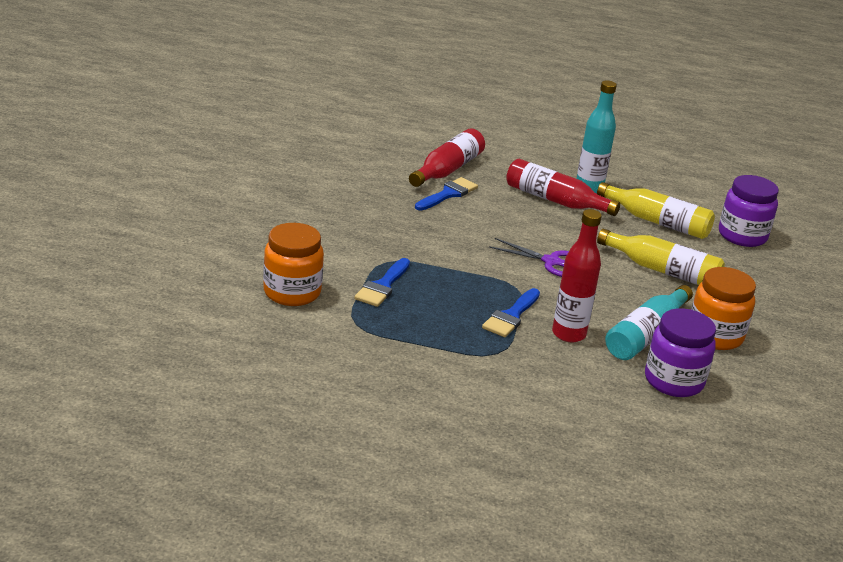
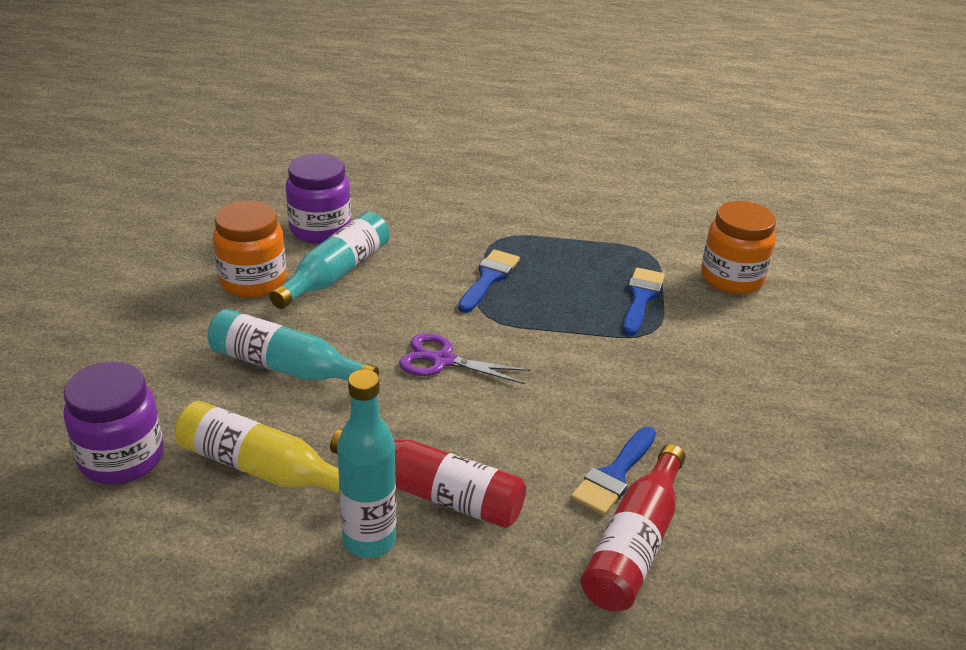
camera: 175 degrees right, 5 degrees up
(568, 334) = (424, 265): red bottle -> none
(663, 270) = (286, 367): yellow bottle -> turquoise bottle

